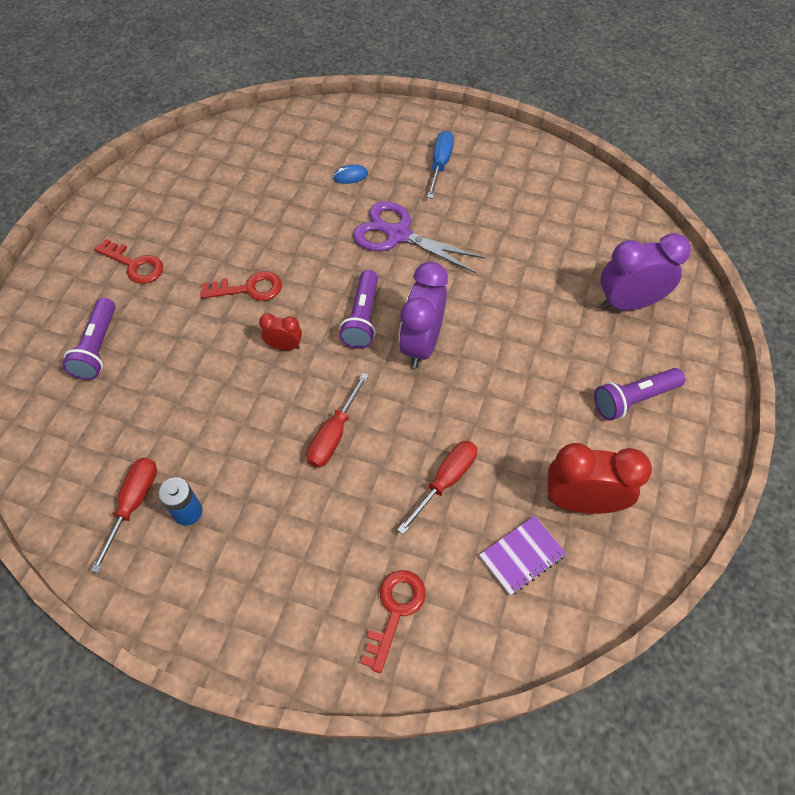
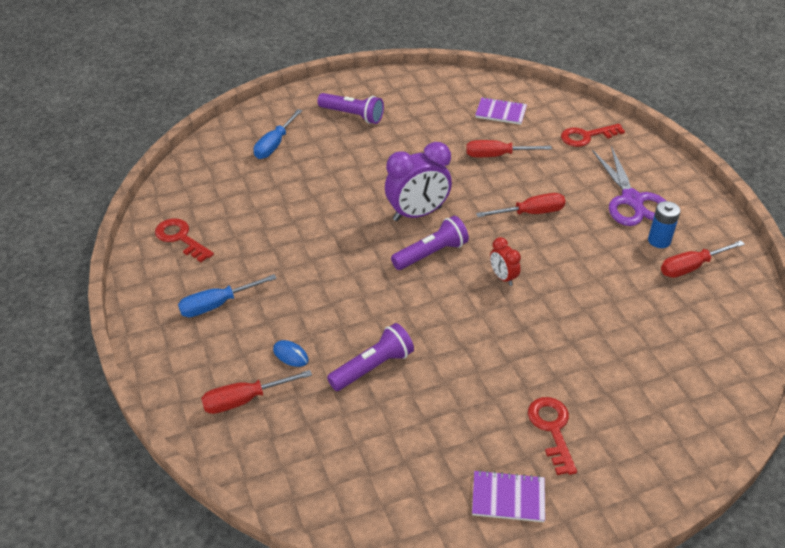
camera: 130 degrees left, 15 degrees down
(97, 347) = (641, 382): purple flashlight -> purple flashlight (373, 367)
(126, 209) = (508, 497): none -> purple notebook
(249, 289) = (482, 333): red key -> red key (180, 238)
(338, 137) = (244, 400): none -> red screwdriver
(398, 235) = (329, 282): purple scissors -> purple scissors (632, 200)
(581, 501) = (444, 107): red clock -> none
(628, 303) = (274, 145): purple clock -> blue screwdriver

